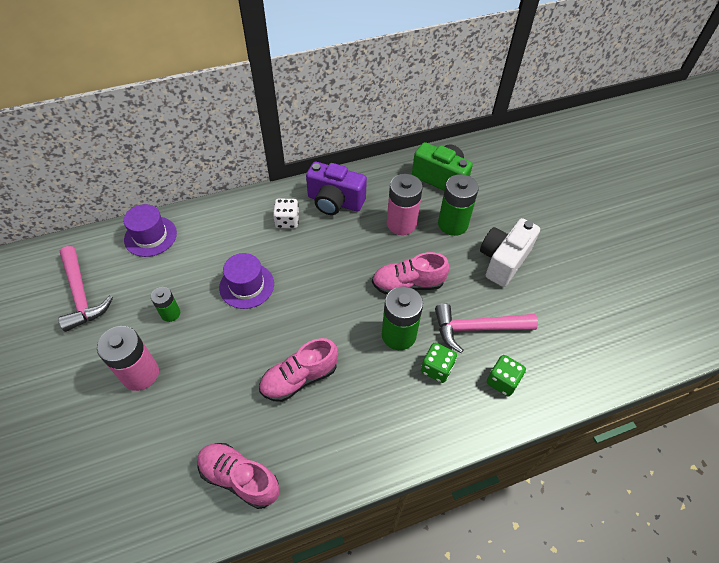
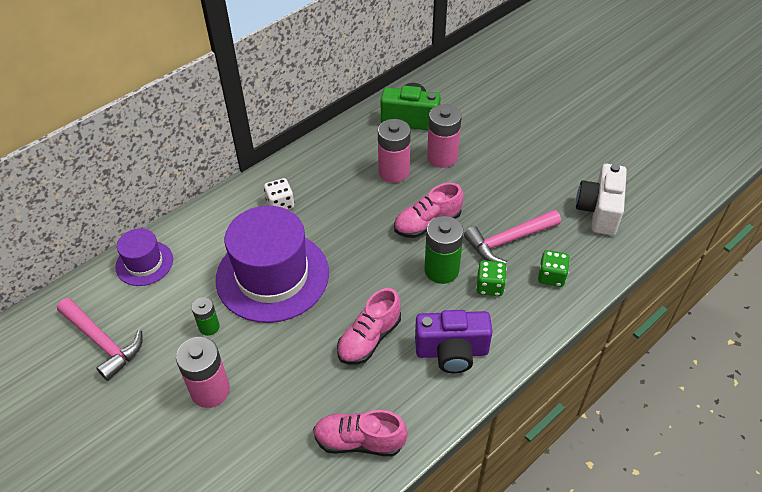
camera: 20 degrees left, 5 degrees down
(246, 285) = (272, 276): purple hat -> purple hat, size x1.96
(335, 202) = (318, 171): purple camera -> purple camera (452, 352)
(452, 224) = (442, 157): green battery -> pink battery
(503, 261) = (503, 175): white camera -> white camera (599, 211)

